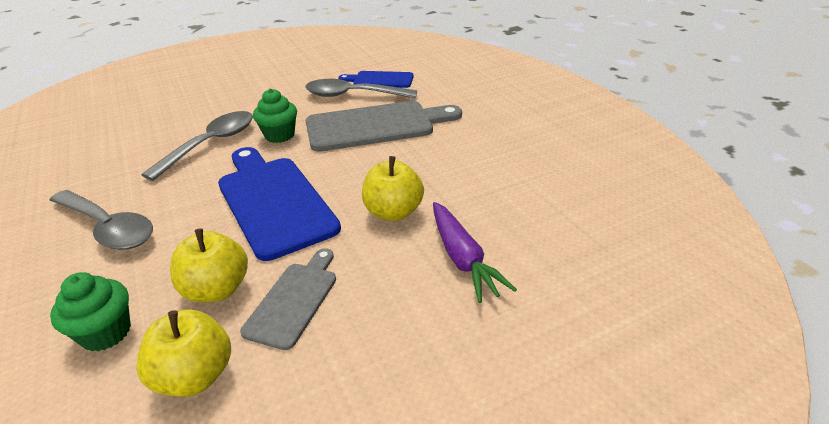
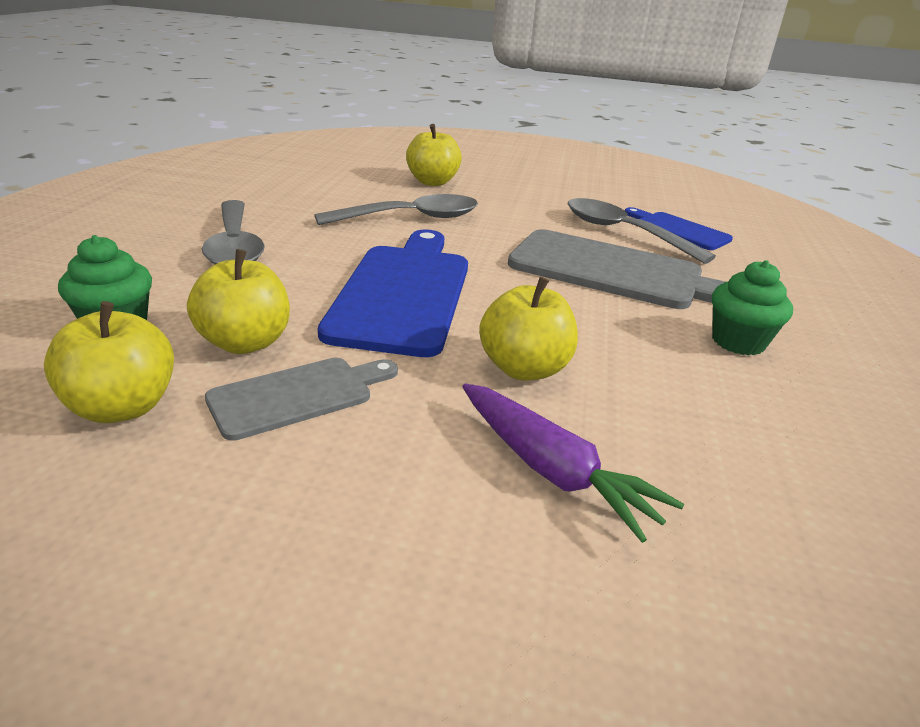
camera: 35 degrees right, 5 degrees down
(190, 107) = (432, 182): none -> yellow apple
(279, 135) = (489, 237): green cupcake -> green cupcake (738, 342)
(462, 258) = (552, 470): purple carrot -> purple carrot turned 60 degrees counterclockwise

